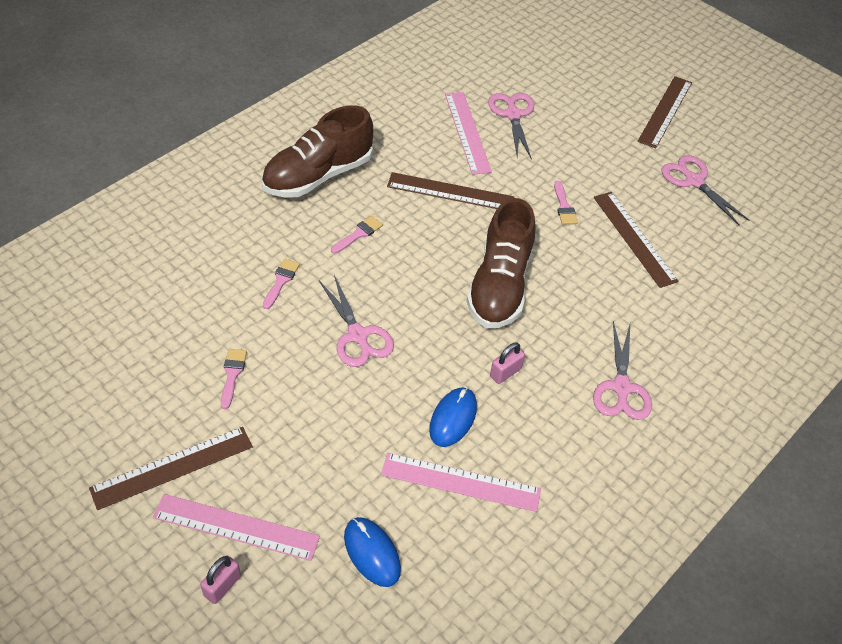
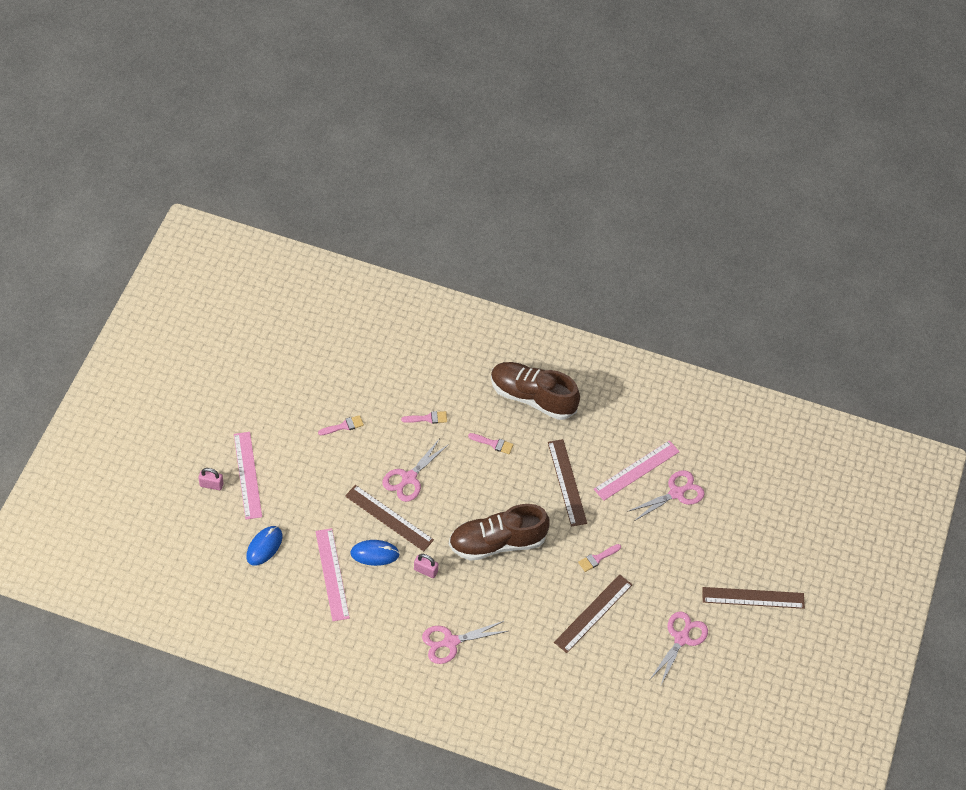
camera: 65 degrees right, 5 degrees up
(172, 467) = (268, 427): brown ruler -> brown ruler (389, 518)

